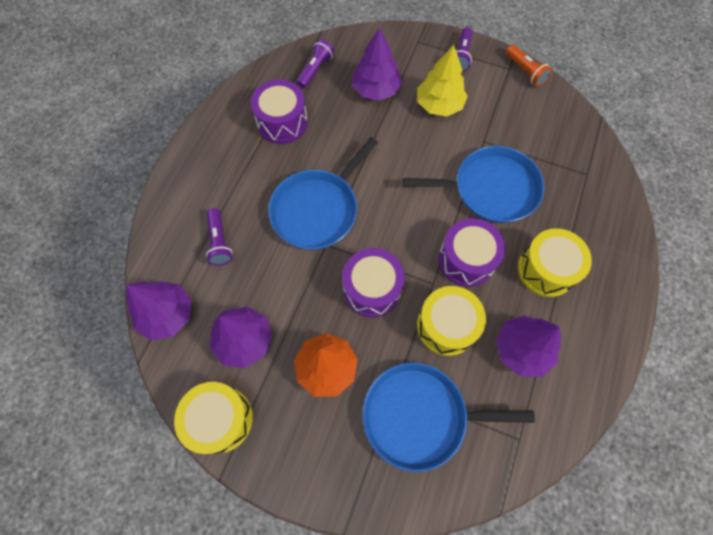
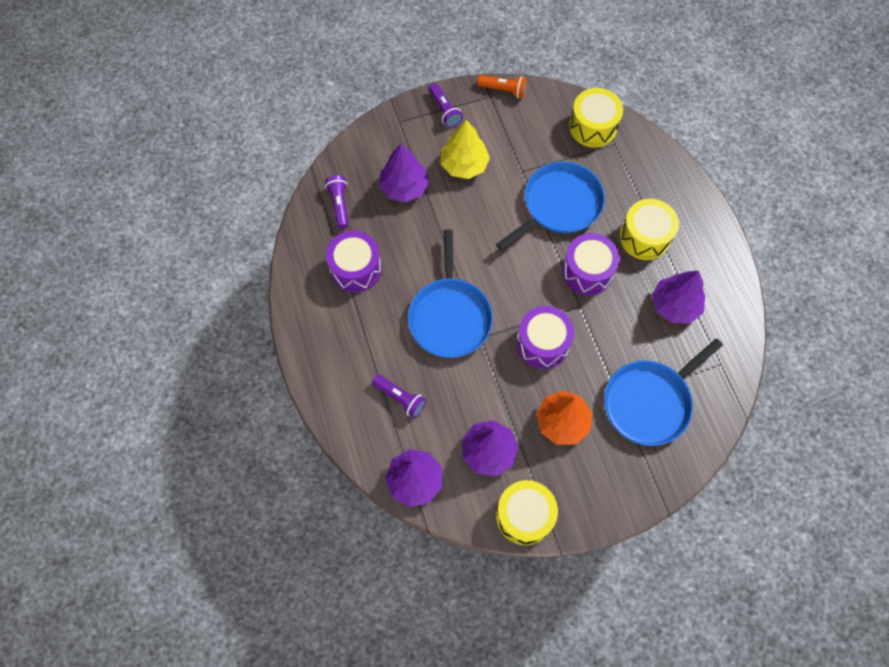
camera: 40 degrees left, 0 degrees up
(446, 326) = (614, 328): yellow drum -> yellow drum (593, 127)

